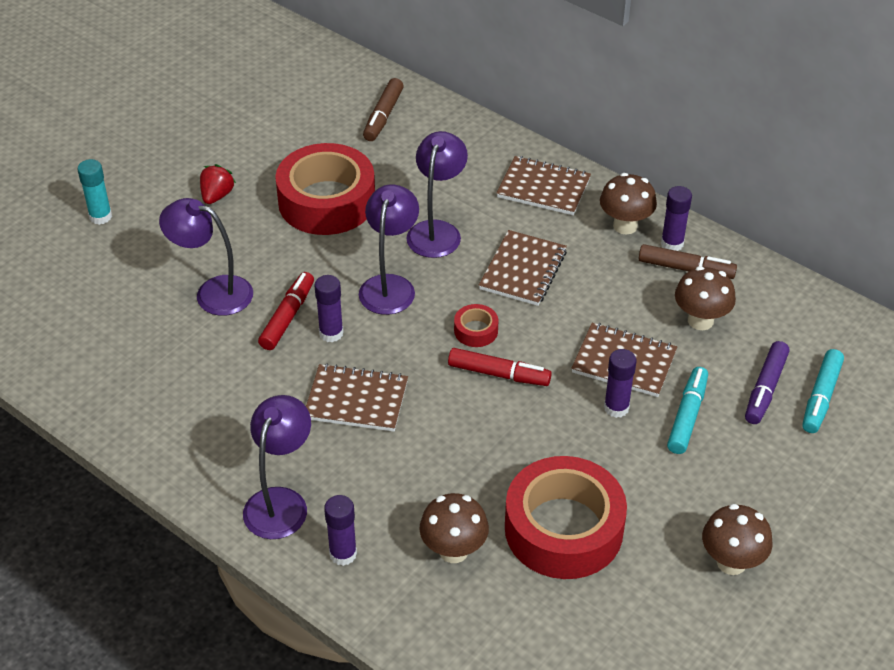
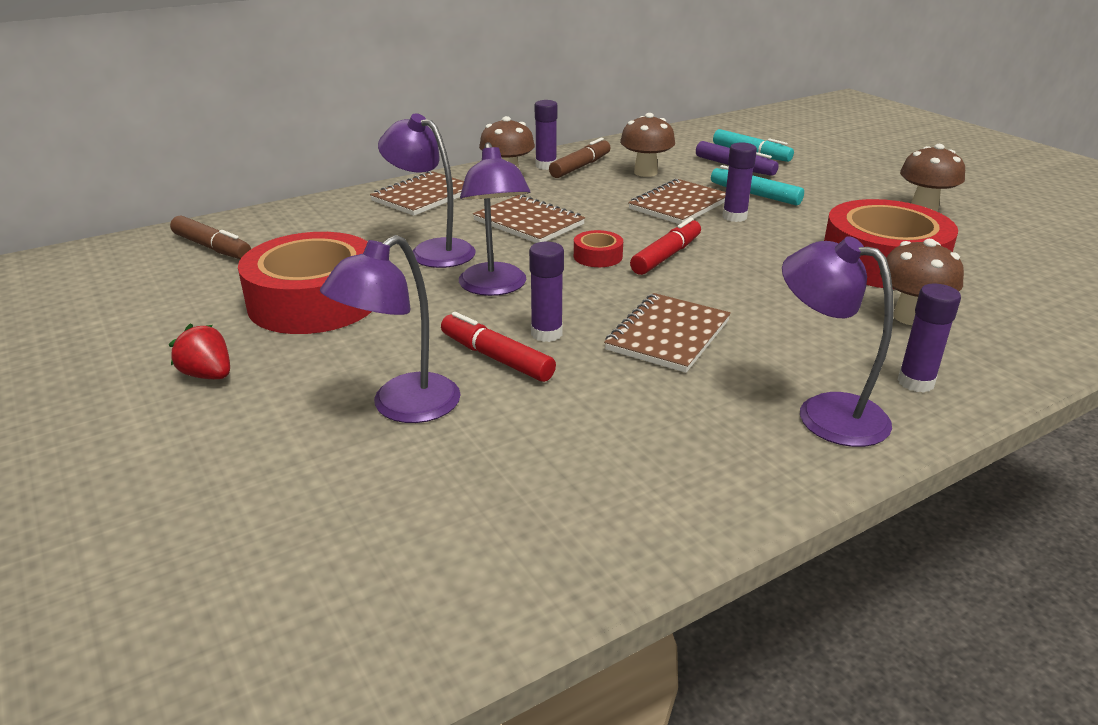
camera: 70 degrees left, 15 degrees down
(100, 216) = (118, 494): turquoise glue stick -> none
(390, 285) = (495, 287): purple lamp -> purple lamp turned 135 degrees counterclockwise

